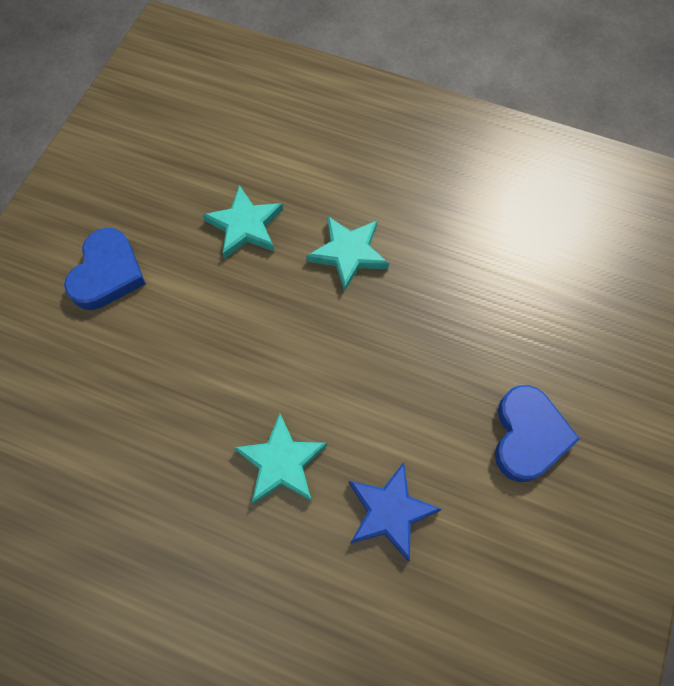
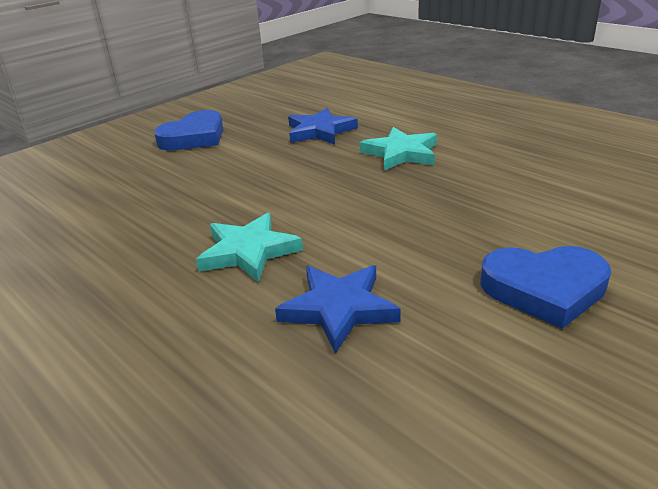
camera: 25 degrees right, 35 degrees down
(245, 226) = (320, 131): turquoise star -> blue star
(528, 436) = (544, 289): blue heart -> blue heart turned 60 degrees clockwise

